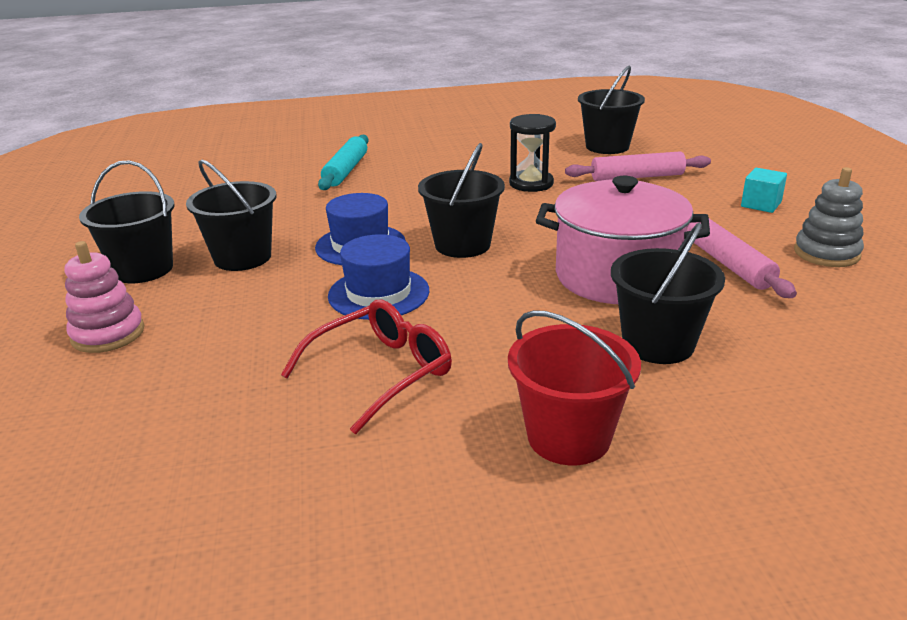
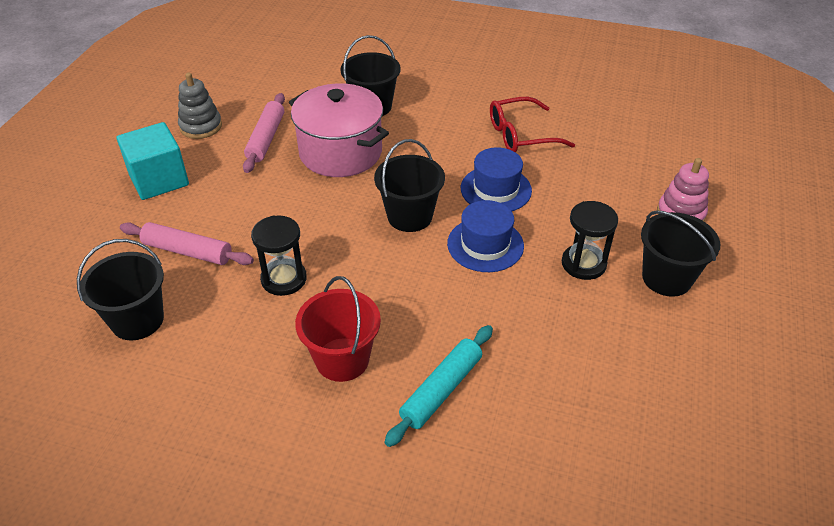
camera: 155 degrees left, 15 degrees up
(242, 257) = (583, 264): black bucket -> black hourglass
(568, 437) = (456, 83): red bucket -> red bucket (342, 359)
(761, 204) = (159, 180): turquoise cube -> turquoise cube, size x1.82

